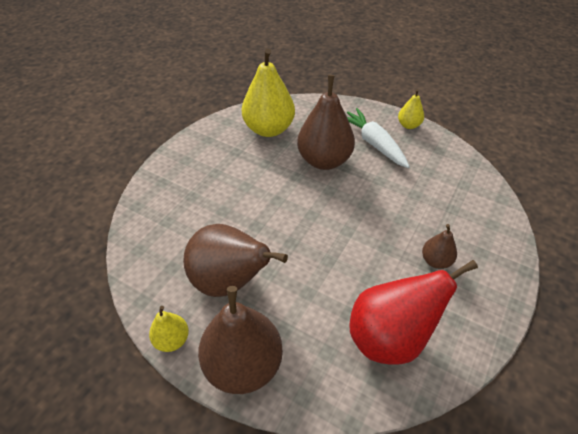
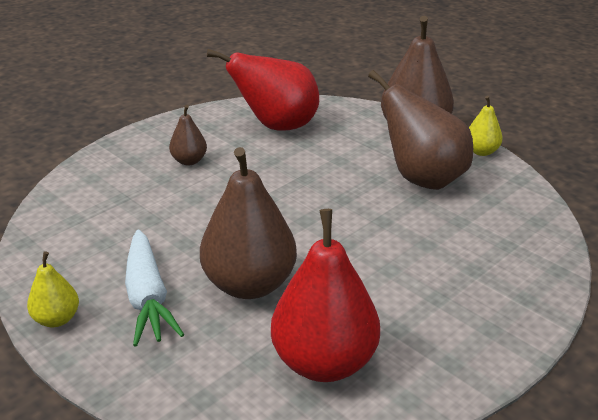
camera: 165 degrees left, 15 degrees down
(269, 129) = (324, 362): yellow pear -> red pear

